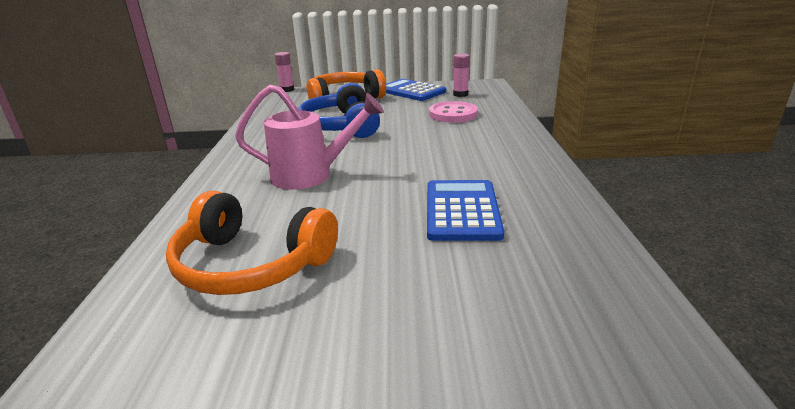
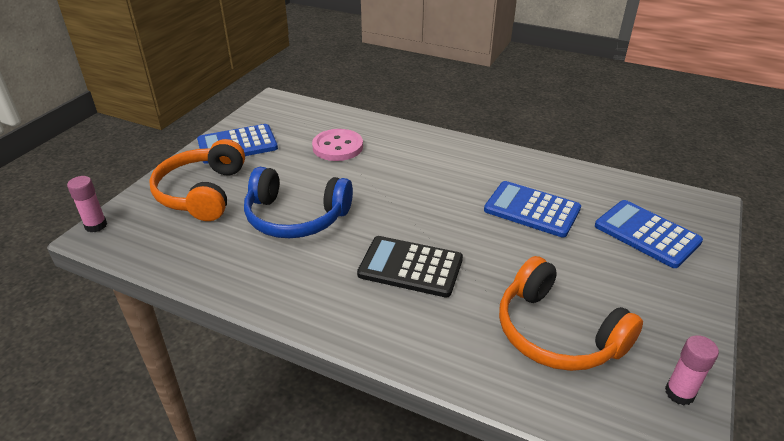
camera: 65 degrees left, 10 degrees up
(251, 264) = (557, 333): orange headphones -> orange headphones turned 90 degrees clockwise
(310, 175) = (410, 267): pink watering can -> black calculator
(460, 94) = (287, 124): pink glue stick -> pink glue stick (679, 393)
(504, 303) = (647, 234): none -> blue calculator

